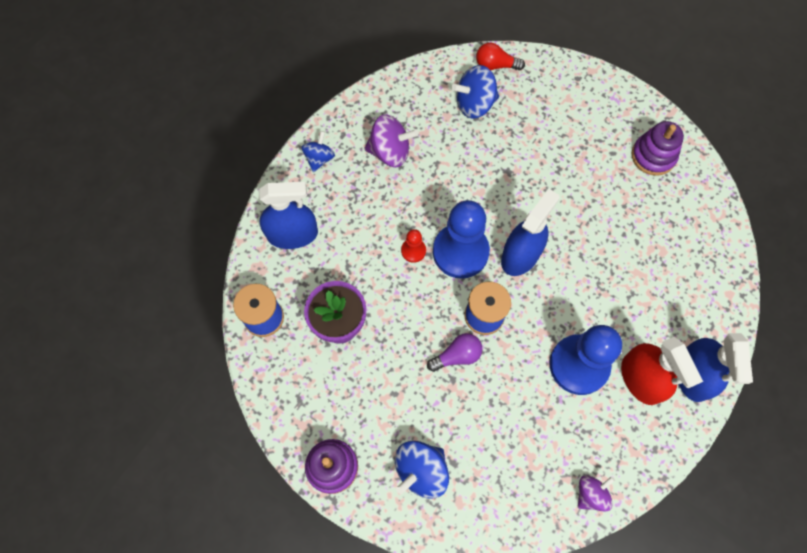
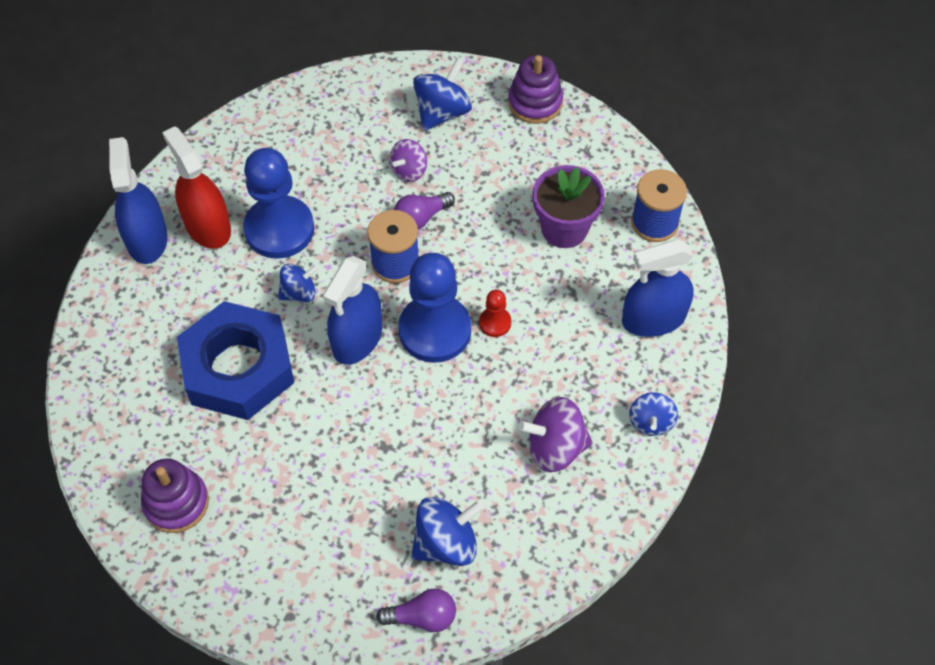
camera: 170 degrees right, 10 degrees down
(495, 65) = (422, 617): red light bulb -> purple light bulb
(564, 302) = (299, 292): none -> blue spinning top
(591, 494) = (264, 118): purple spinning top -> purple spinning top (409, 170)
(612, 246) = (238, 368): none -> blue nut

